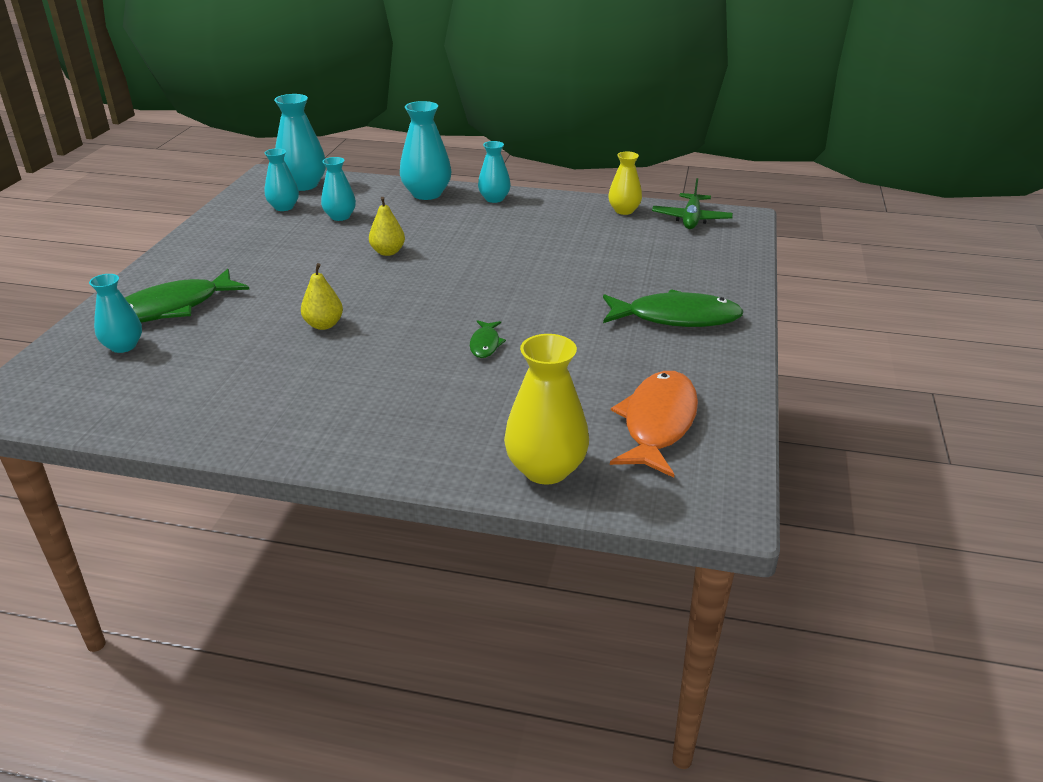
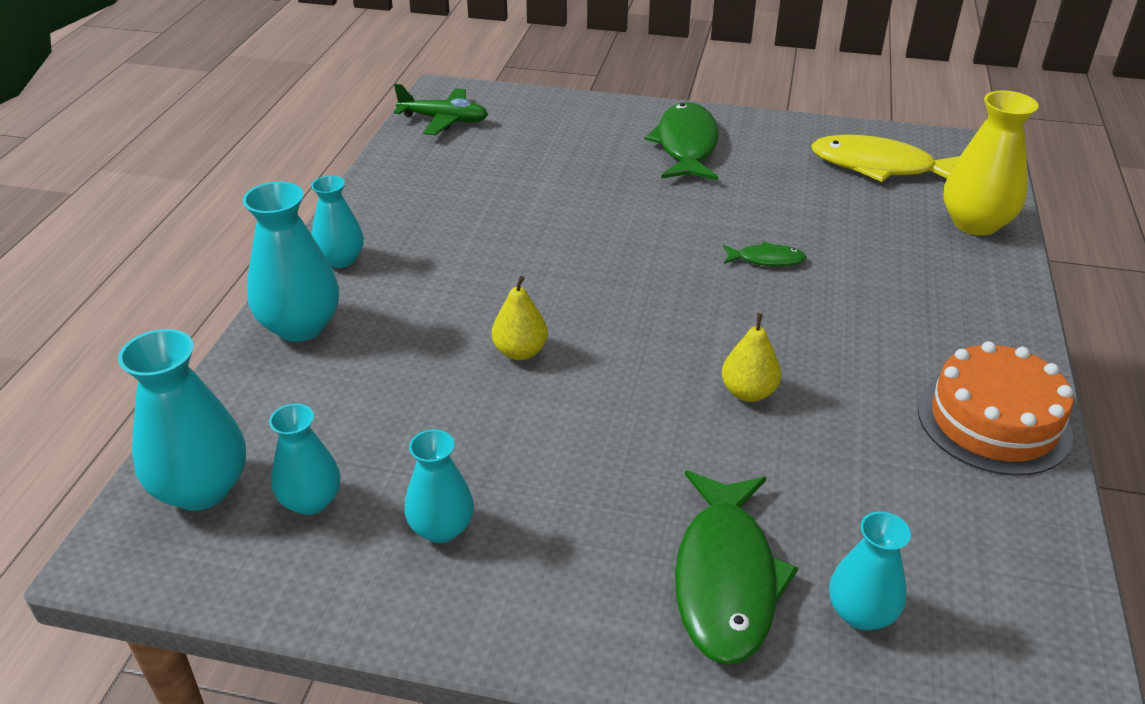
camera: 90 degrees left, 5 degrees up
(173, 308) = (725, 578): green fish -> green fish turned 45 degrees clockwise
(255, 423) = (993, 421): none -> orange cake
(340, 217) = (374, 418): turquoise vase -> turquoise vase (441, 528)
(624, 210) = (409, 160): yellow vase -> none
(658, 423) = (879, 167): orange fish -> yellow fish

